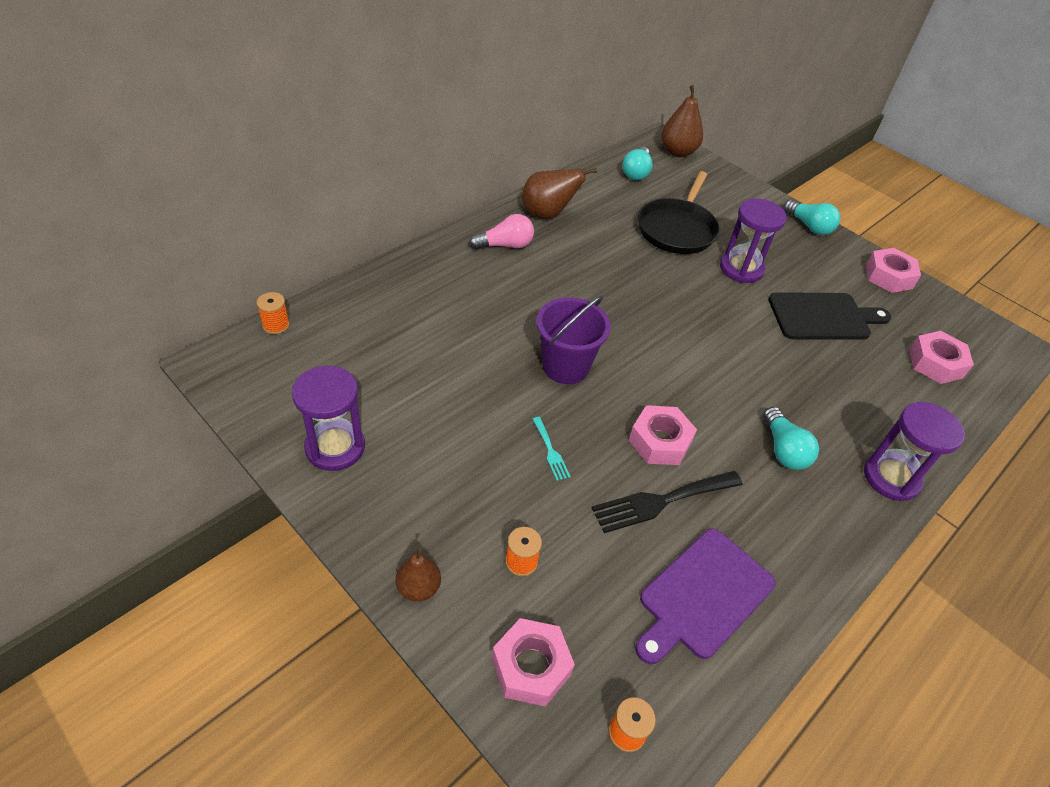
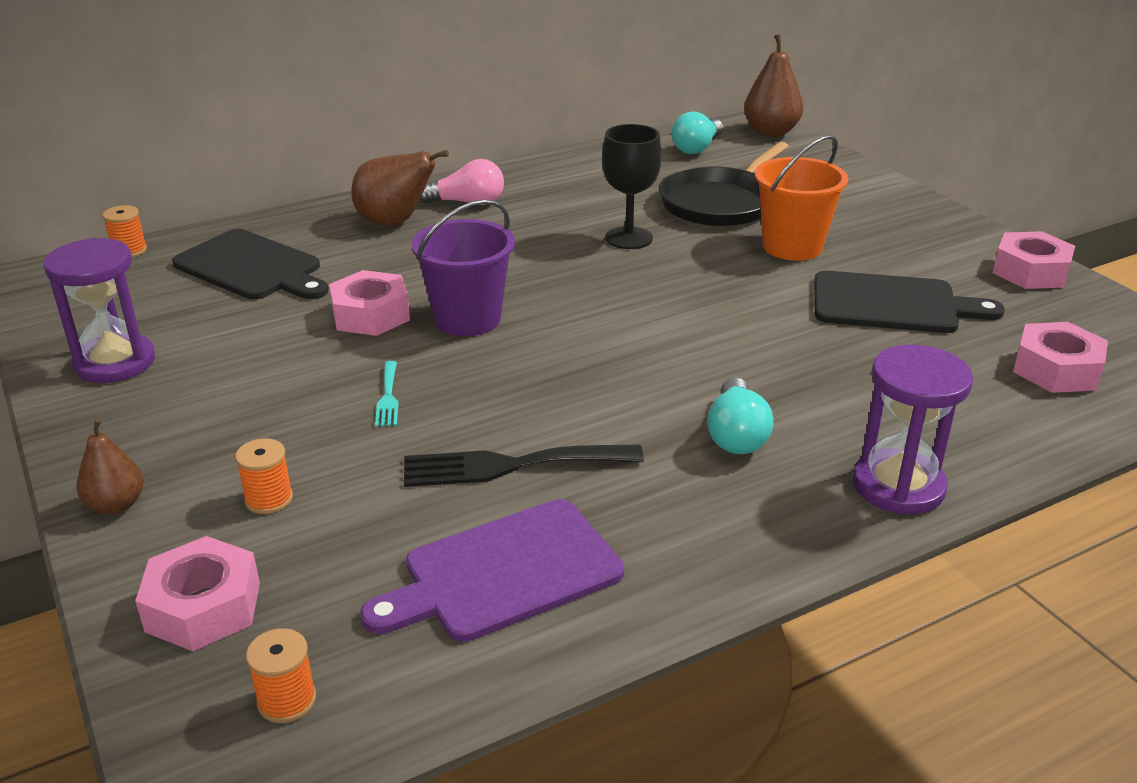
camera: 20 degrees right, 15 degrees down
(383, 332) = (252, 267): none -> black cutting board
(547, 214) = (545, 178): brown pear -> brown pear (395, 222)
(634, 271) = (629, 238): none -> black goblet
(660, 441) = (551, 405): pink nut -> pink nut (371, 315)
(741, 268) = (792, 247): purple hourglass -> orange bucket
(809, 226) = (928, 213): turquoise light bulb -> none

